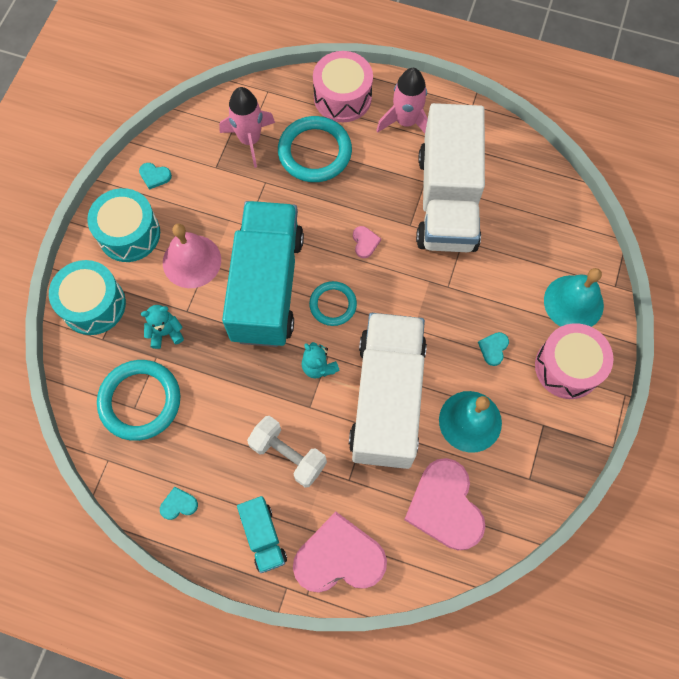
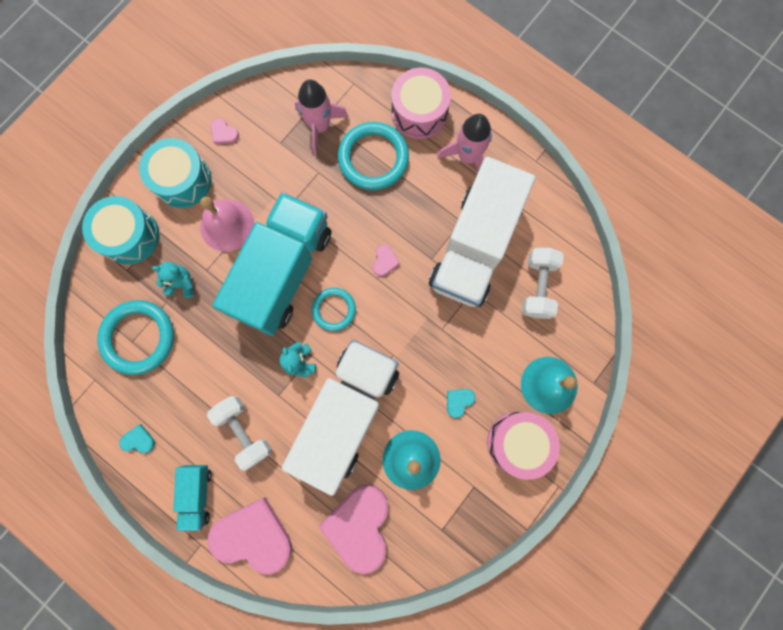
camera: 20 degrees right, 10 degrees up
(154, 176) = (223, 133): turquoise heart -> pink heart
(523, 216) = (537, 287): none -> white dumbbell

